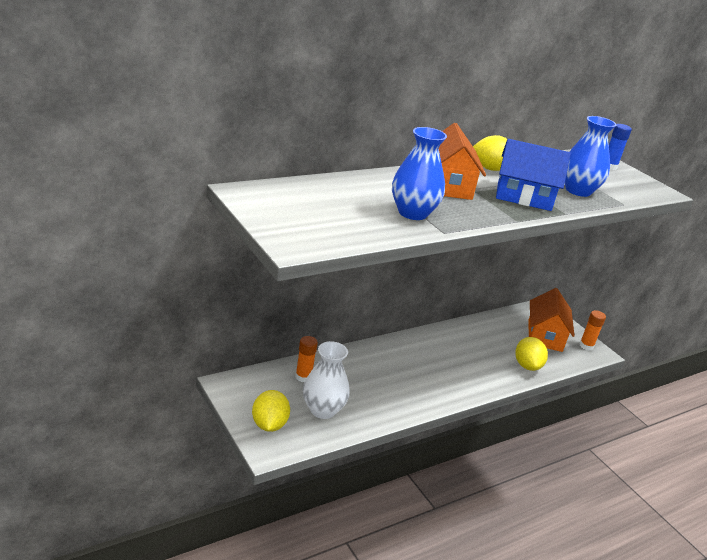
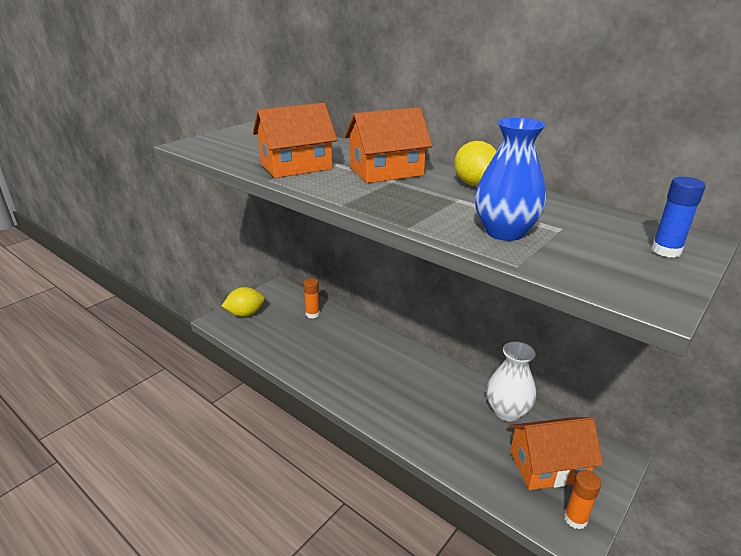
camera: 75 degrees right, 0 degrees up
(323, 410) = (277, 332): white vase -> white vase (507, 411)
(412, 213) = (296, 166): blue vase -> orange house
(523, 196) = (421, 204): blue house -> none
(527, 366) = (460, 455): yellow lemon -> none

